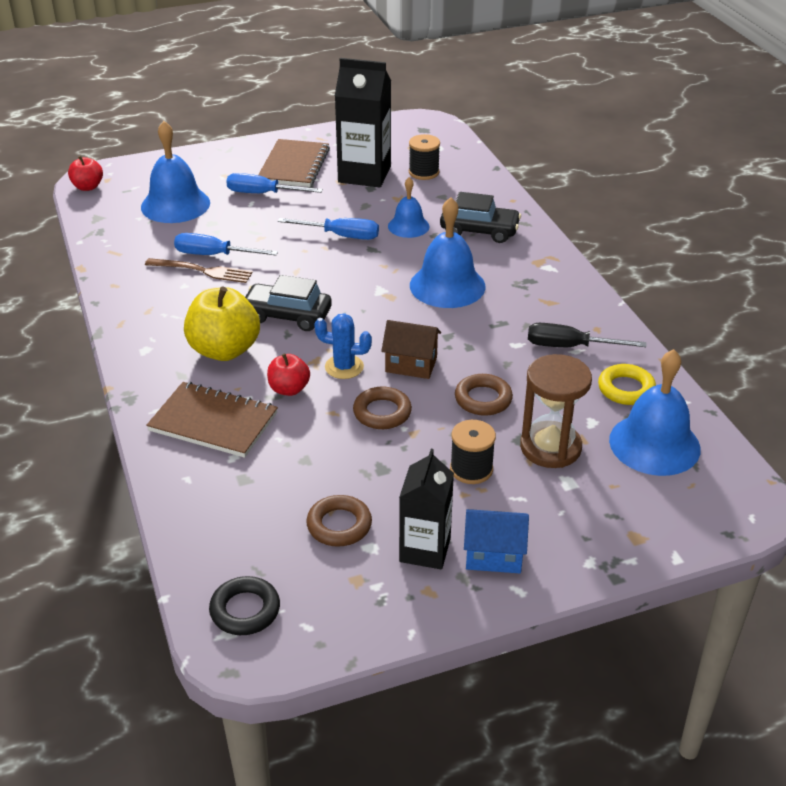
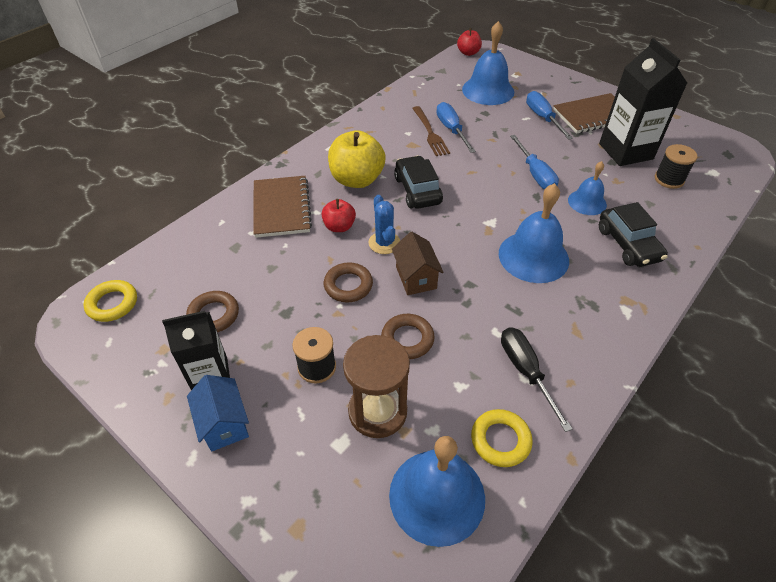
camera: 60 degrees right, 10 degrees up
(245, 610) = (112, 304): black ring -> yellow ring

